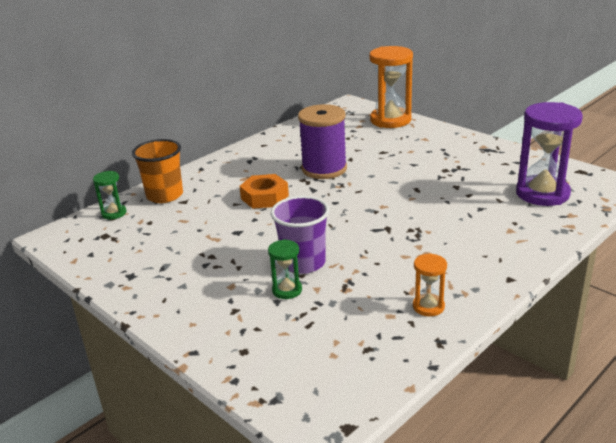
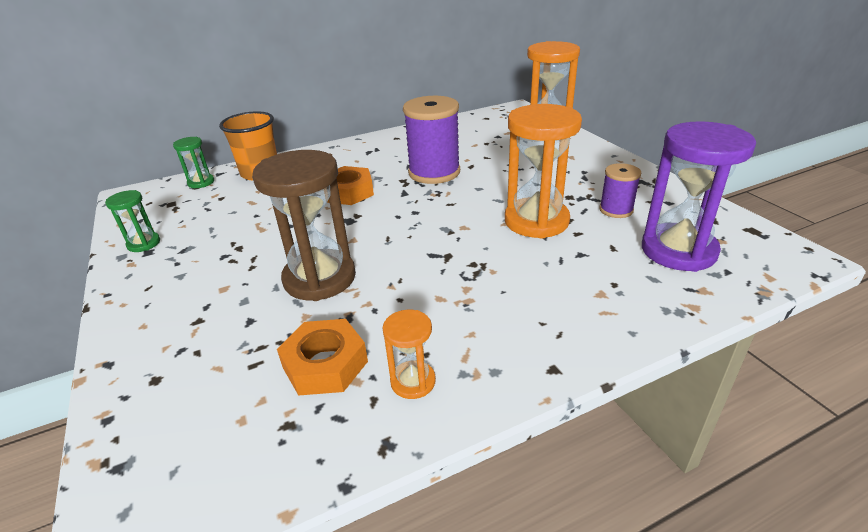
camera: 20 degrees right, 5 degrees up
(287, 290) = (272, 309): green hourglass -> green hourglass (144, 244)
(303, 263) = (320, 278): purple cup -> brown hourglass
(361, 312) = (325, 364): none -> orange nut
(434, 192) = (536, 221): none -> orange hourglass
(484, 174) = (616, 210): none -> purple spool

